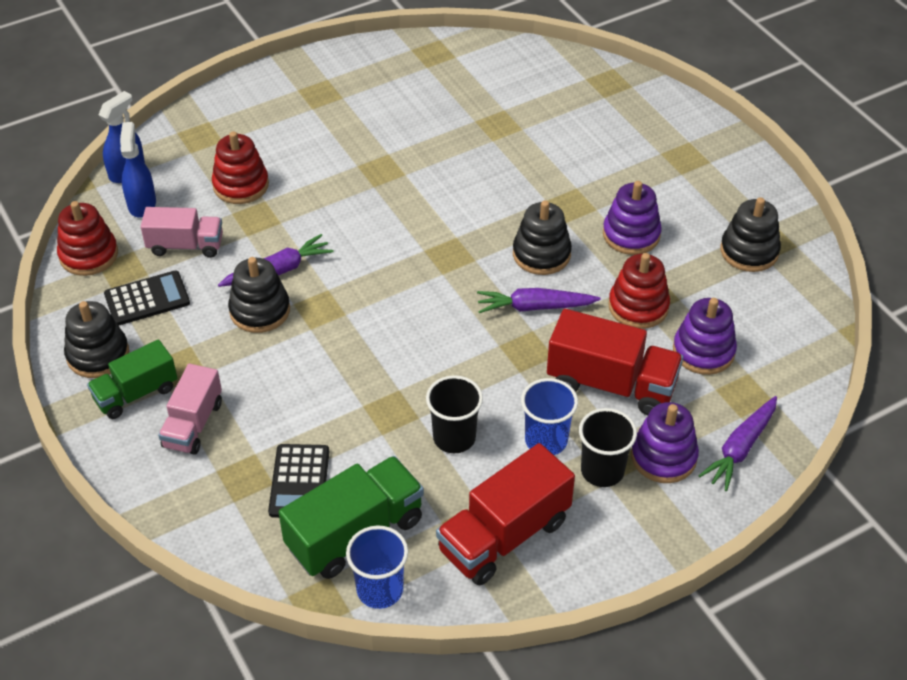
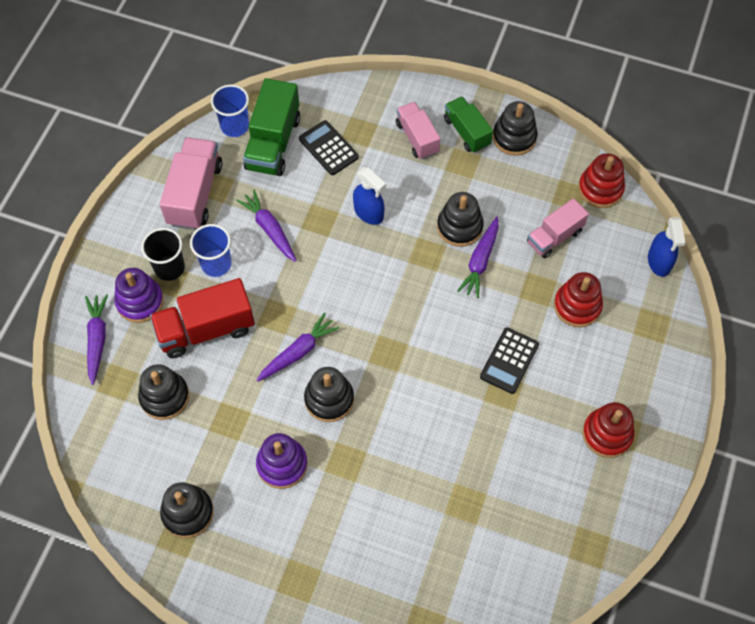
camera: 140 degrees right, 15 degrees up
(136, 393) = (466, 132): green truck -> green truck turned 45 degrees counterclockwise
(142, 204) = (618, 245): blue spray bottle -> blue spray bottle (369, 213)
(147, 299) = (531, 187): black calculator -> black calculator (509, 361)
(454, 437) = (269, 229): black cup -> purple carrot
(504, 535) = (195, 194): red truck -> pink truck
(638, 306) = (231, 402): red stacking toy -> red stacking toy (607, 434)
(703, 351) = (164, 397): purple stacking toy -> black stacking toy

